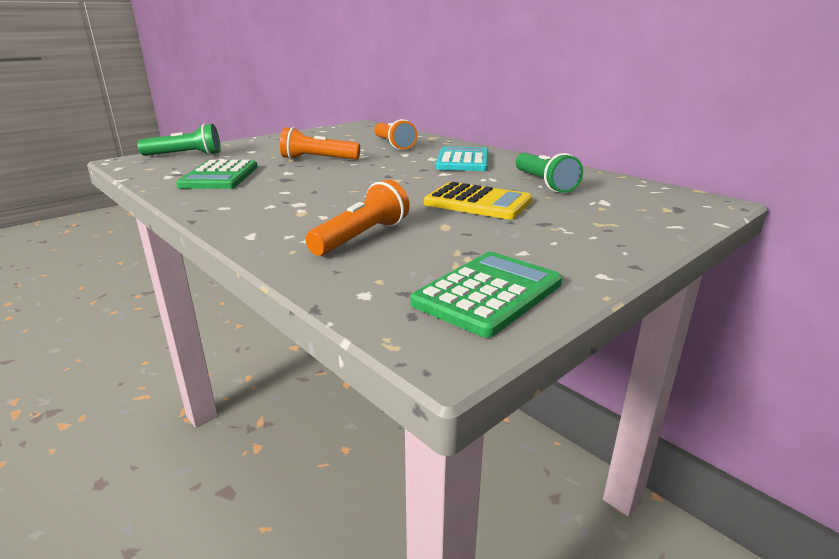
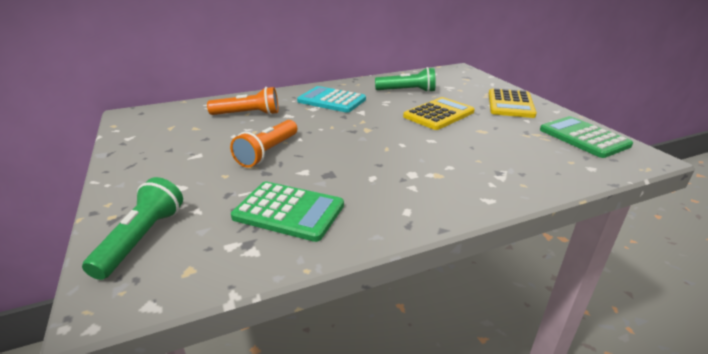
camera: 70 degrees left, 5 degrees up
(361, 237) = (499, 158): orange flashlight -> none
(583, 240) = (510, 104): none -> yellow calculator

